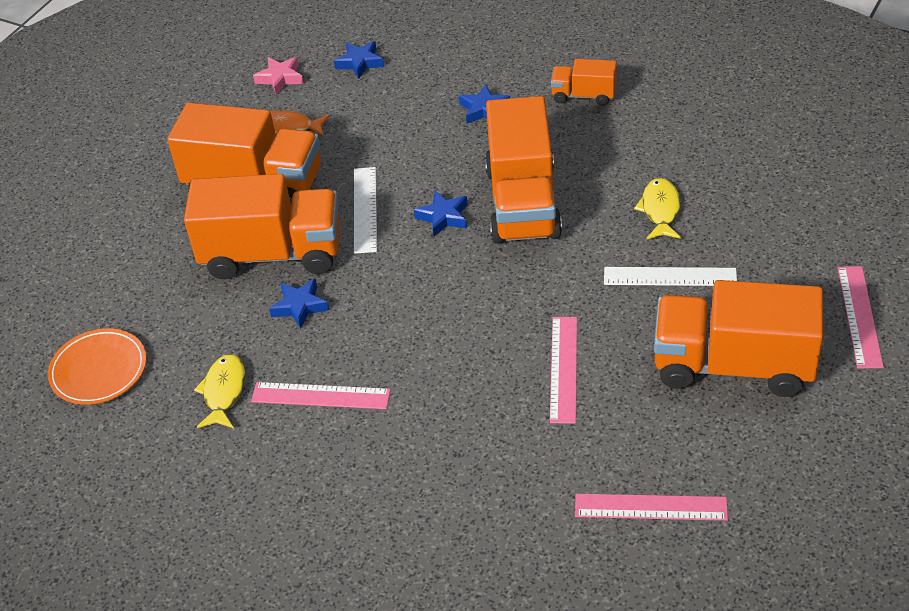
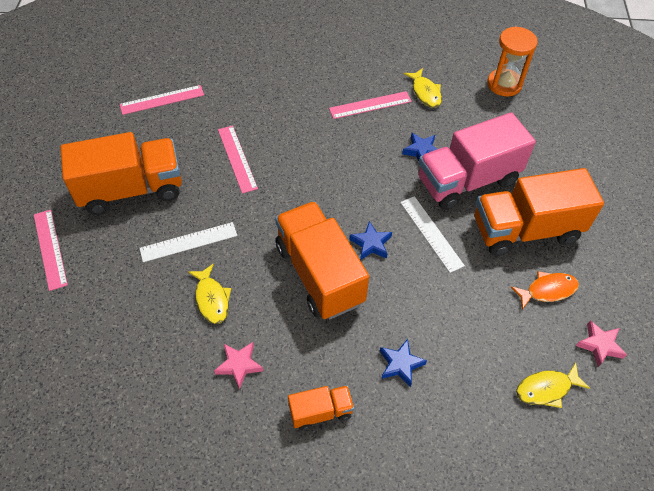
camera: 150 degrees right, 10 degrees up
(99, 370) = (504, 84): orange plate -> orange hourglass
(272, 254) = (467, 180): orange truck -> pink truck
(360, 63) = (546, 389): blue star -> yellow fish
(651, 146) = (239, 365): none -> pink star

